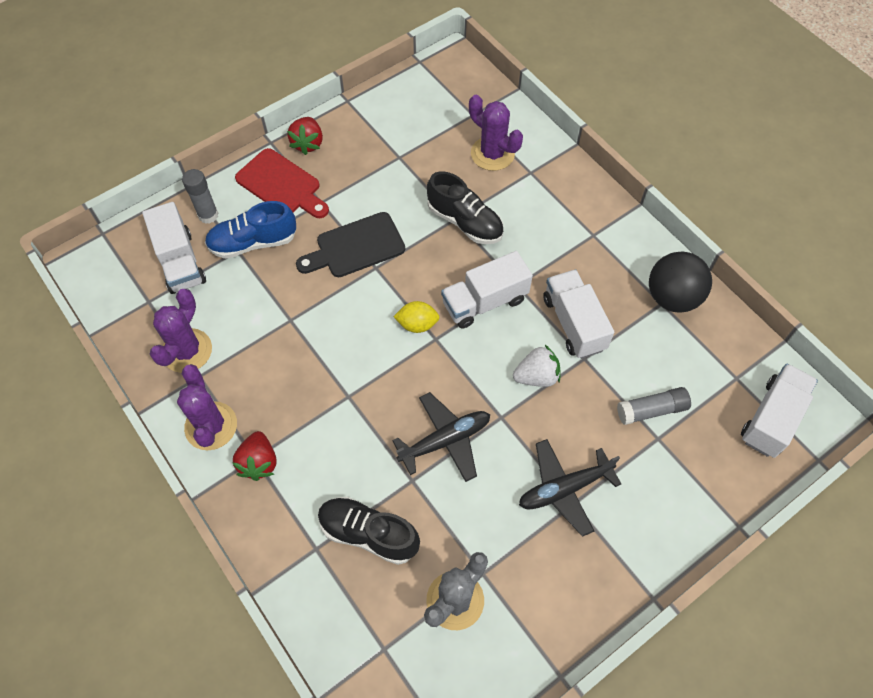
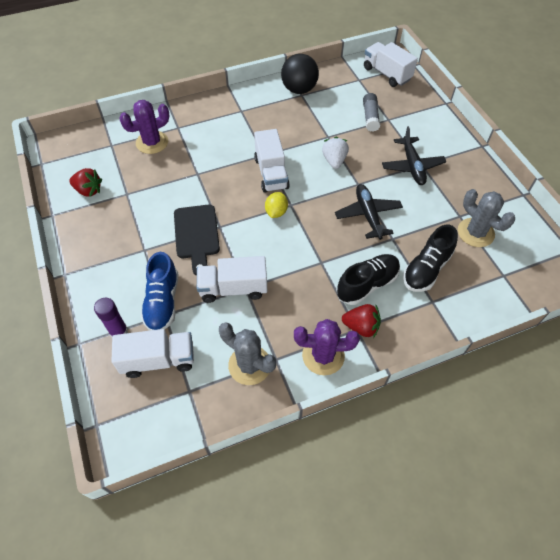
camera: 75 degrees left, 5 degrees down
(187, 351) = (249, 365): purple cactus -> grey cactus
(208, 215) = (119, 332): grey glue stick -> purple glue stick
(281, 185) = (114, 273): red cutting board -> none
(308, 143) = (81, 248): red strawberry -> red strawberry (88, 190)
(465, 222) = (203, 169): black shoe -> black shoe (367, 284)
(574, 323) = (302, 135): white truck -> white truck (233, 288)

